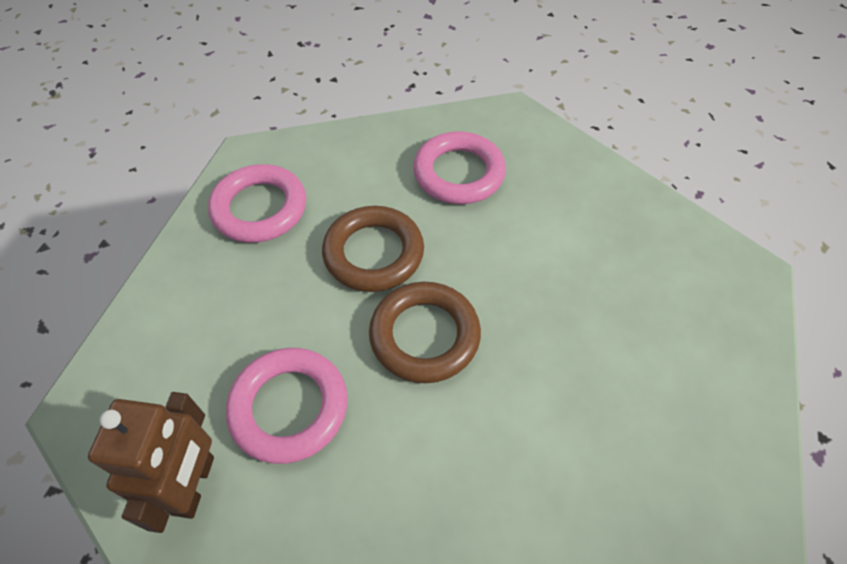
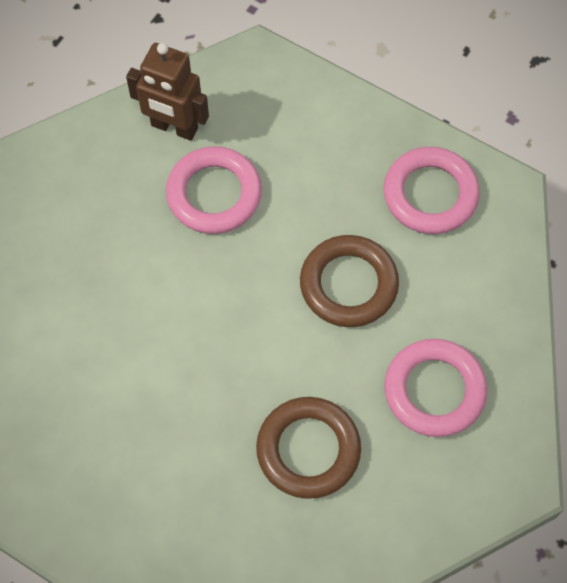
camera: 105 degrees right, 10 degrees up
(424, 335) = (247, 307): brown ring -> brown ring (308, 450)

